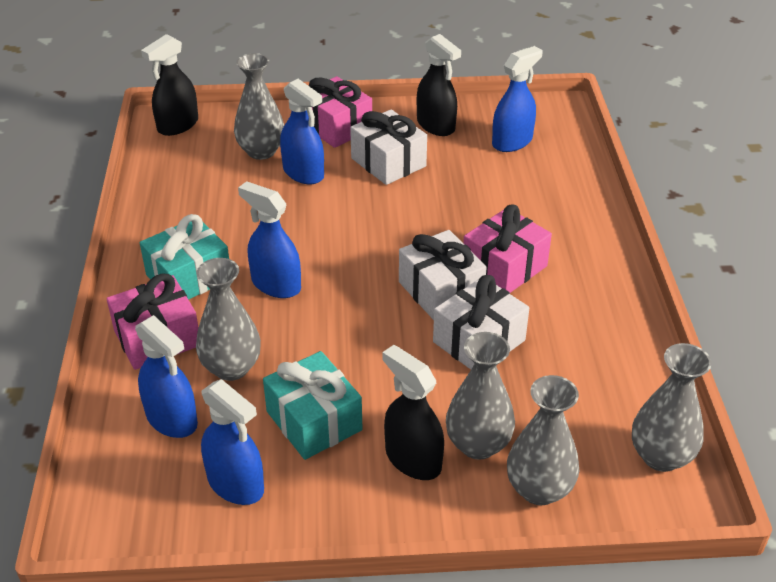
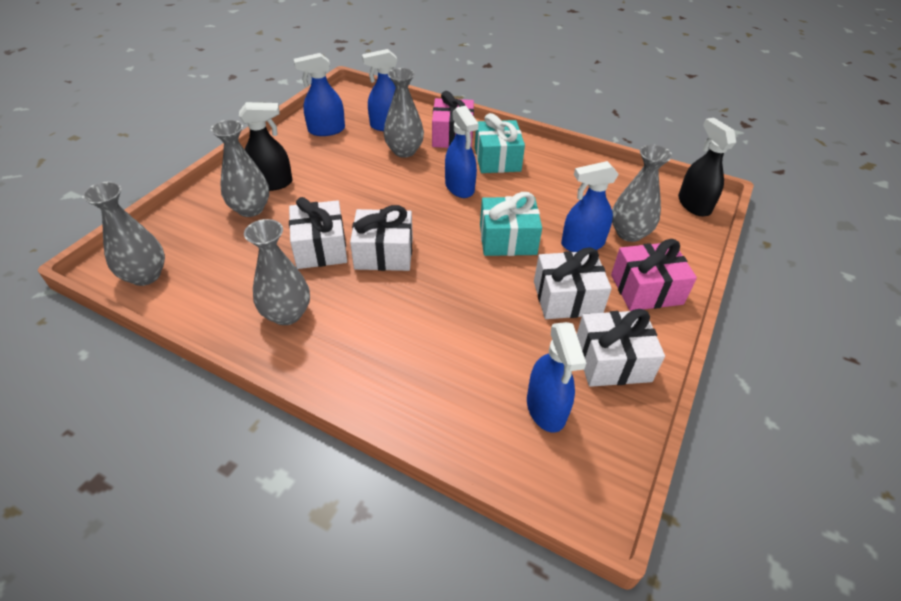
camera: 120 degrees right, 5 degrees up
(276, 284) = (459, 187): blue spray bottle -> blue spray bottle turned 90 degrees clockwise
(314, 421) = (336, 163): turquoise gift -> turquoise gift (507, 239)
(436, 125) = (612, 361): black spray bottle -> white gift
(504, 267) = (375, 298): pink gift -> none
(539, 489) = (197, 216): grey vase -> grey vase (287, 314)

